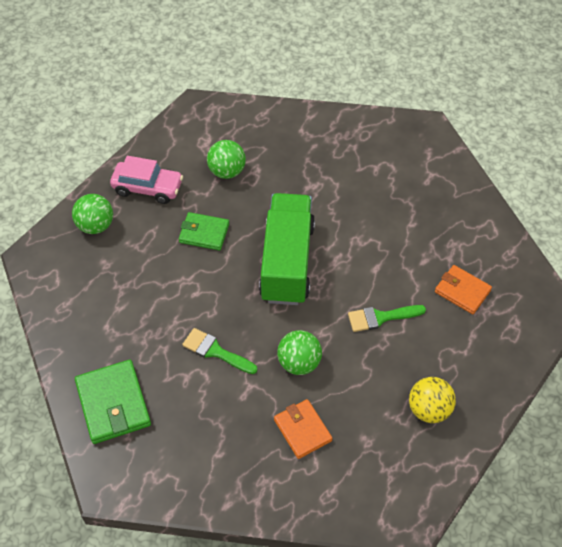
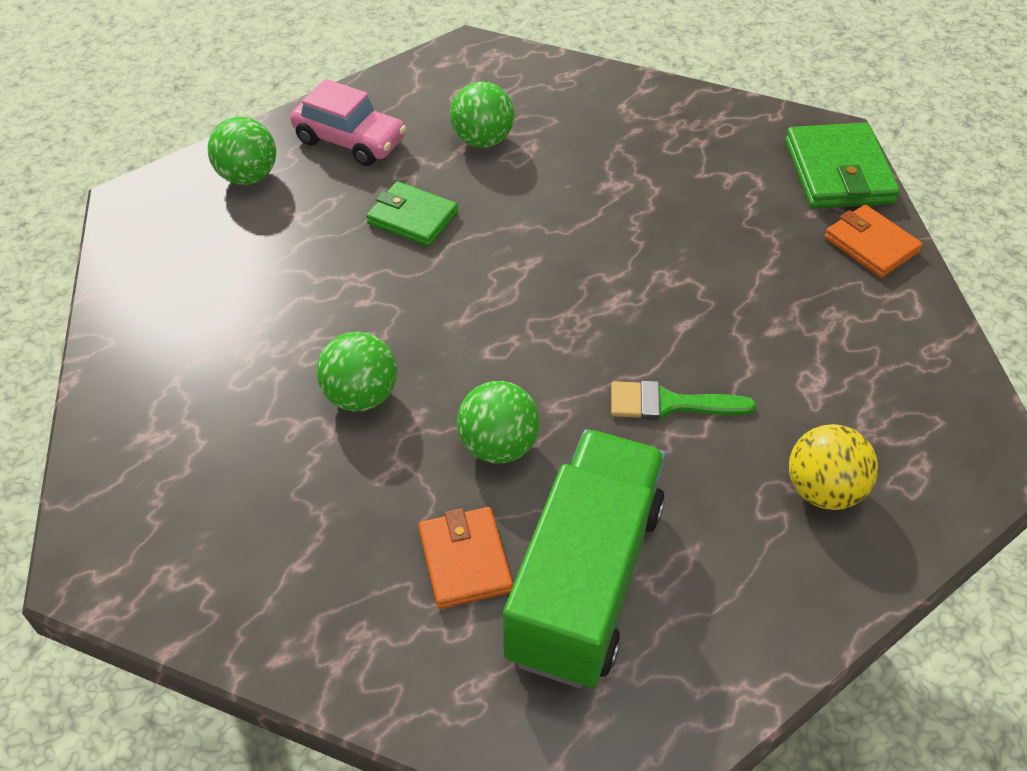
camera: 15 degrees right, 5 degrees down
(113, 403) = (158, 440): green wallet -> green wallet (838, 172)
(215, 351) = (361, 396): green brush -> green ball
(287, 262) = (533, 285): green truck -> green truck (585, 580)
(429, 409) = (713, 580): yellow ball -> yellow ball (823, 490)
(462, 291) = (831, 392): orange wallet -> orange wallet (871, 245)

